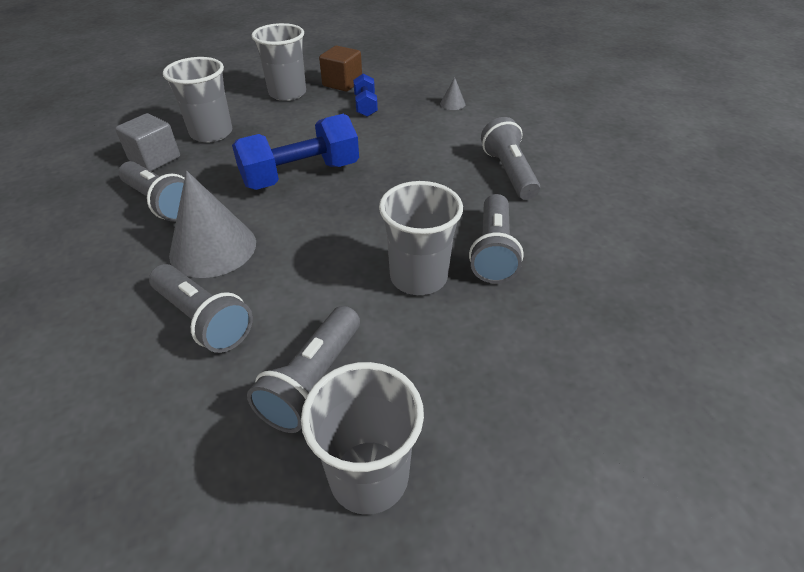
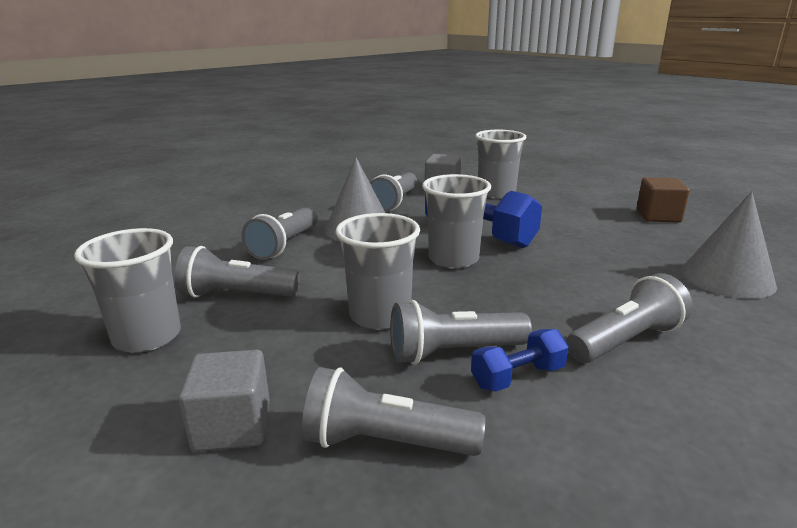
camera: 70 degrees right, 20 degrees down
(287, 93) = (598, 201): grey cup -> grey cup (453, 259)
(365, 106) = (634, 235): blue dumbbell -> blue dumbbell (518, 377)
(452, 104) = (727, 278): grey cone -> grey cone, size x2.36
(552, 403) = (232, 426): none -> grey cube
(588, 313) = (386, 442): none -> grey flashlight

